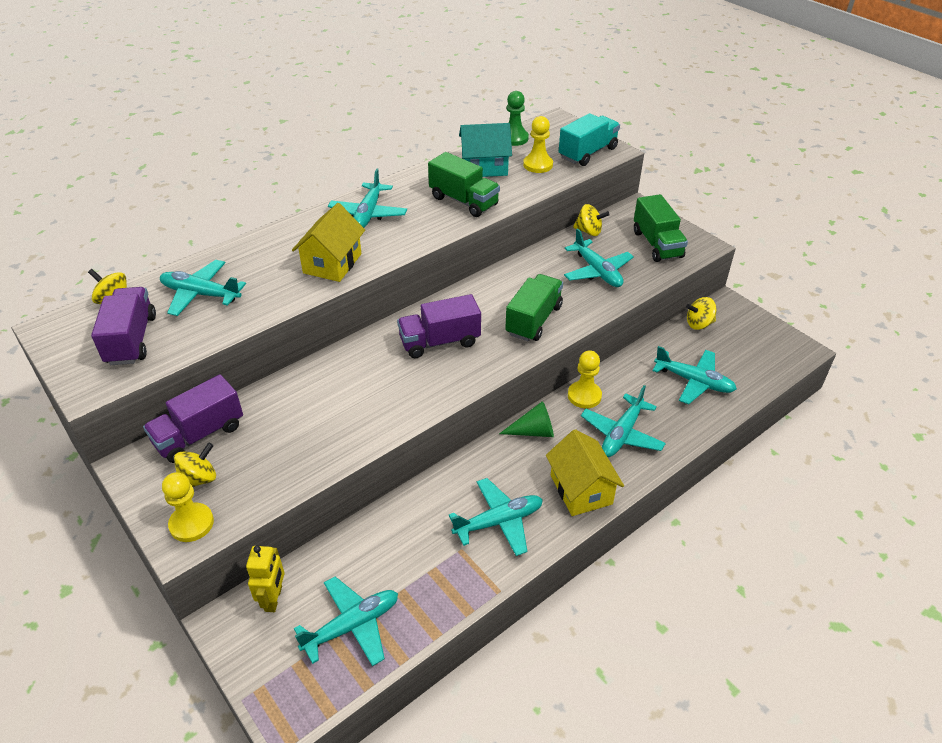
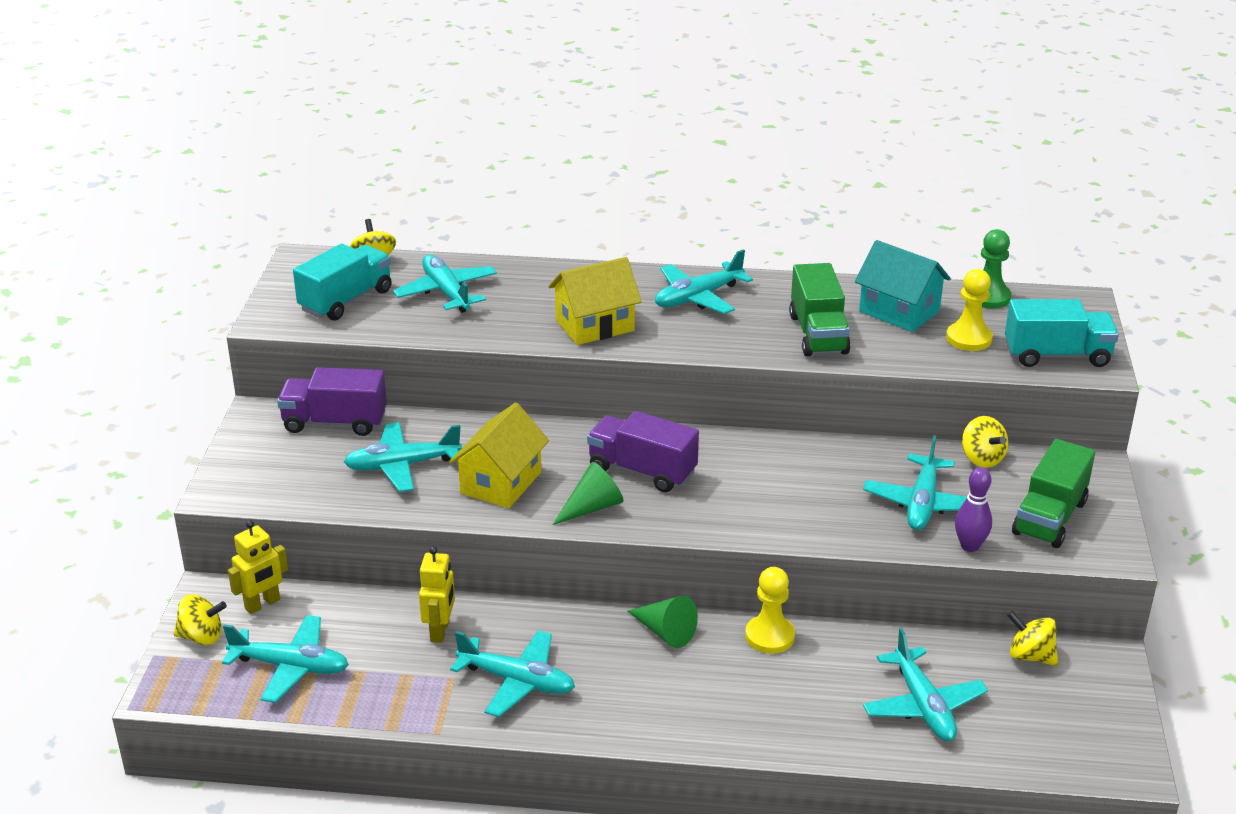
camera: 45 degrees right, 10 degrees down
(131, 340) = (346, 300): purple truck -> turquoise truck
(191, 523) = (244, 484): yellow pawn -> none
(199, 479) = (291, 456): yellow spinning top -> yellow spinning top (202, 637)
(413, 526) = (440, 631): none -> yellow robot
(443, 382) = (592, 507): none -> green cone
(534, 320) = (769, 508): green truck -> none
(581, 489) = (634, 712): yellow house -> yellow house (501, 483)
(622, 434) = (755, 696): turquoise plane -> turquoise plane (402, 465)
(647, 280) = (969, 546): none -> purple bowling pin

